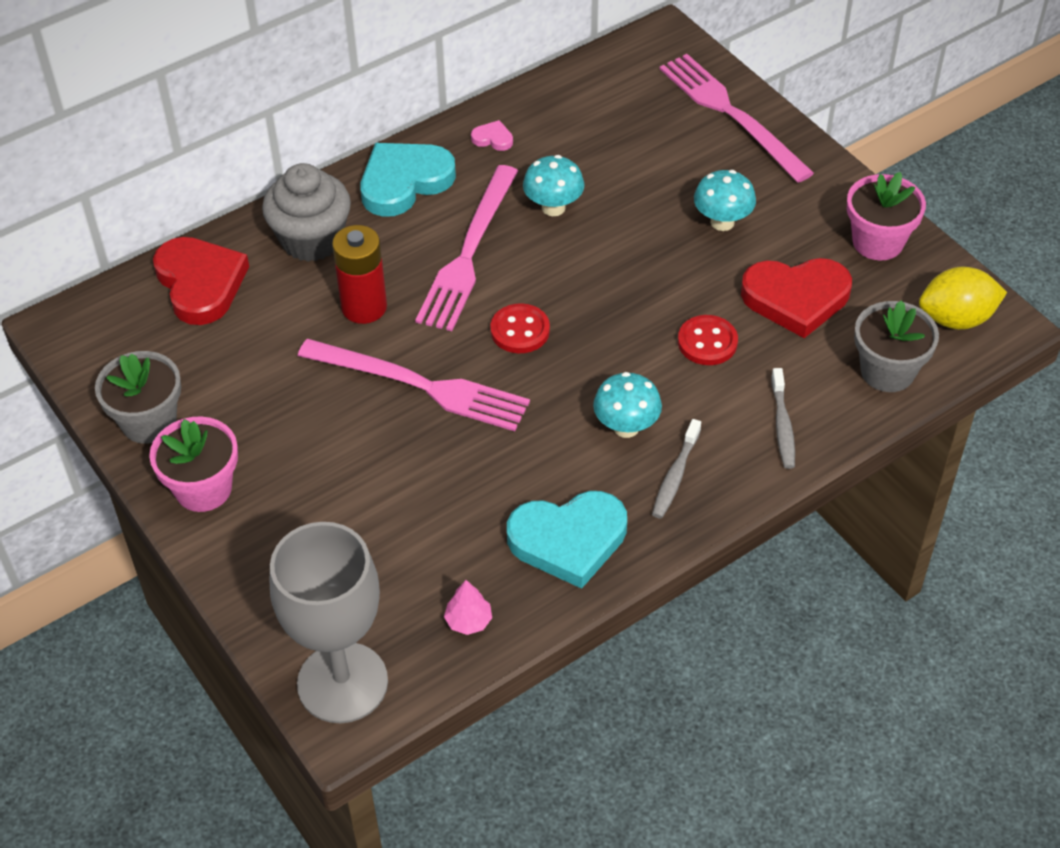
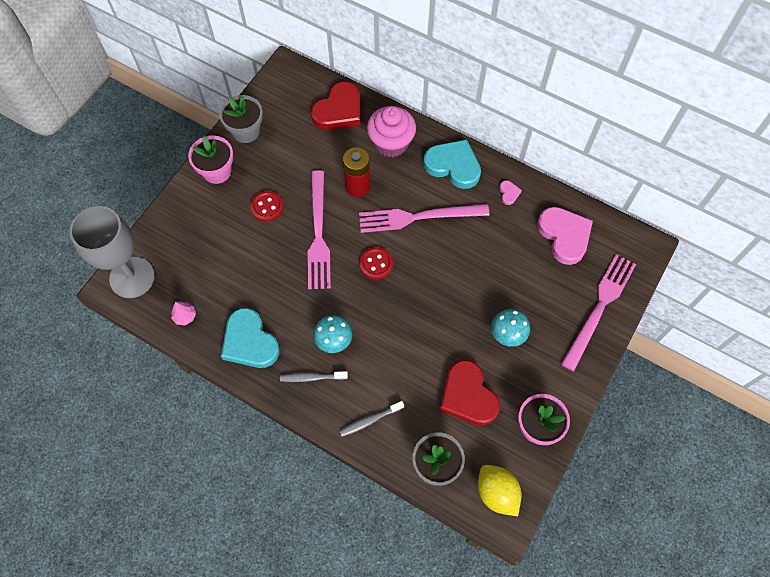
camera: 65 degrees right, 15 degrees up
(311, 240) = (391, 143): grey cupcake -> pink cupcake
(553, 207) = (472, 244): turquoise mushroom -> none
(599, 107) = (564, 236): none -> pink heart
(707, 342) = (412, 360): red button -> red button (267, 207)

